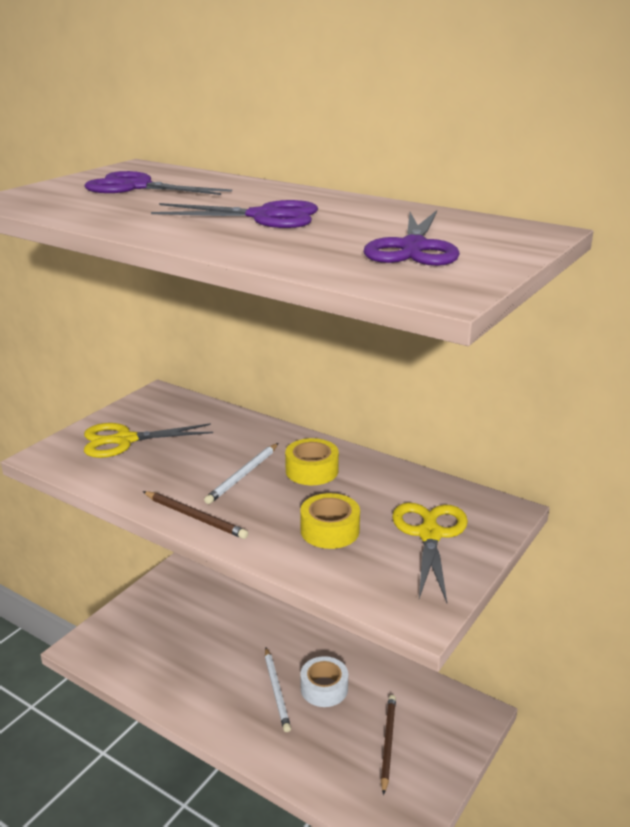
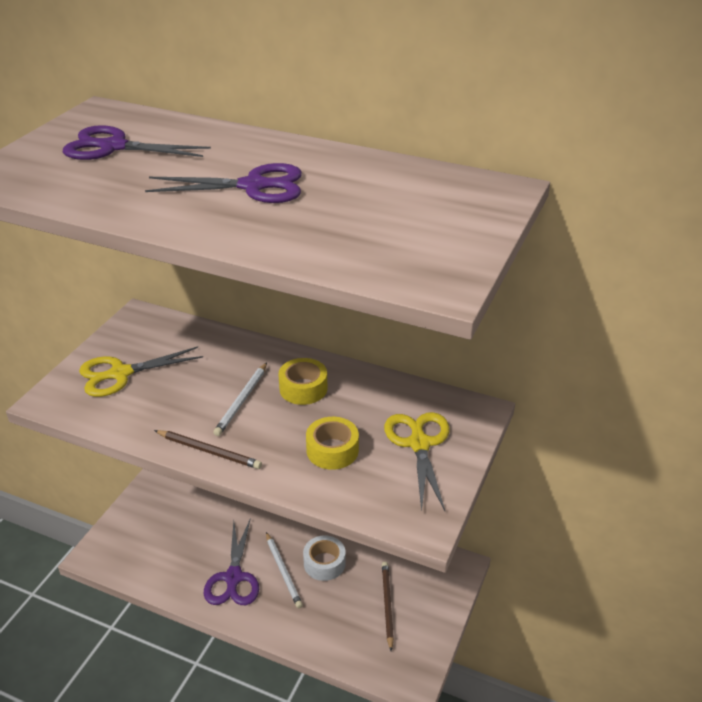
camera: 10 degrees left, 10 degrees up
(413, 248) = (401, 223): purple scissors -> purple scissors (233, 578)

